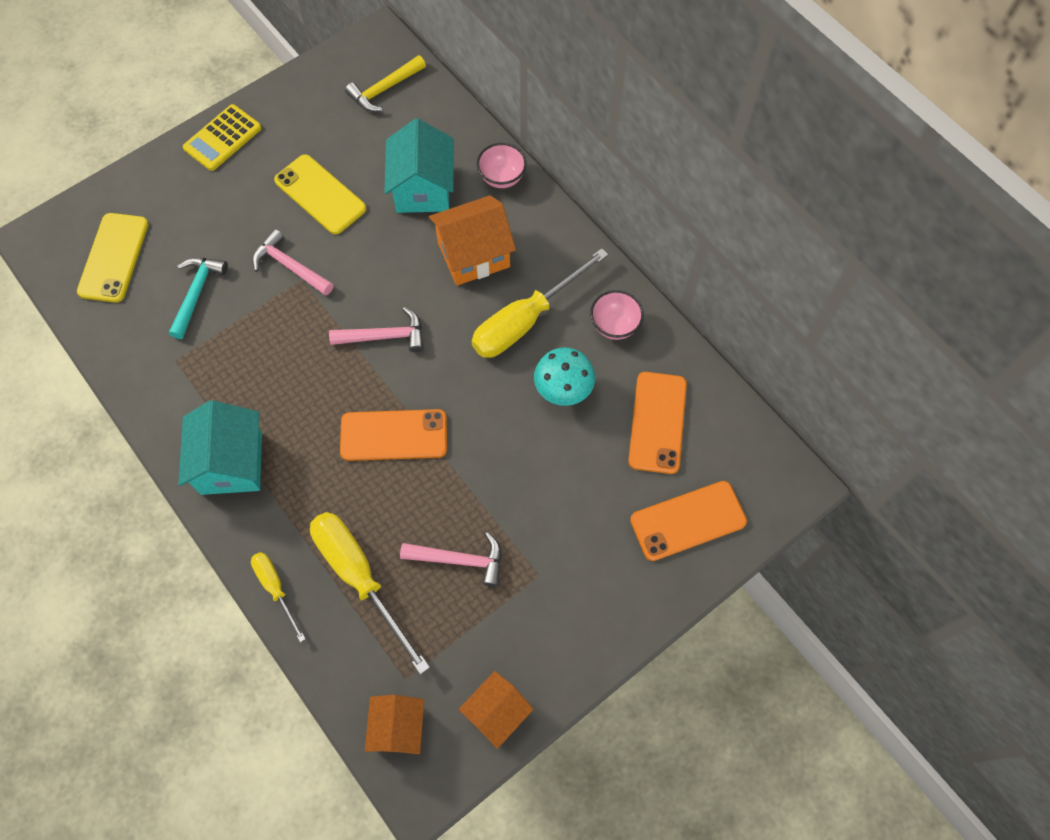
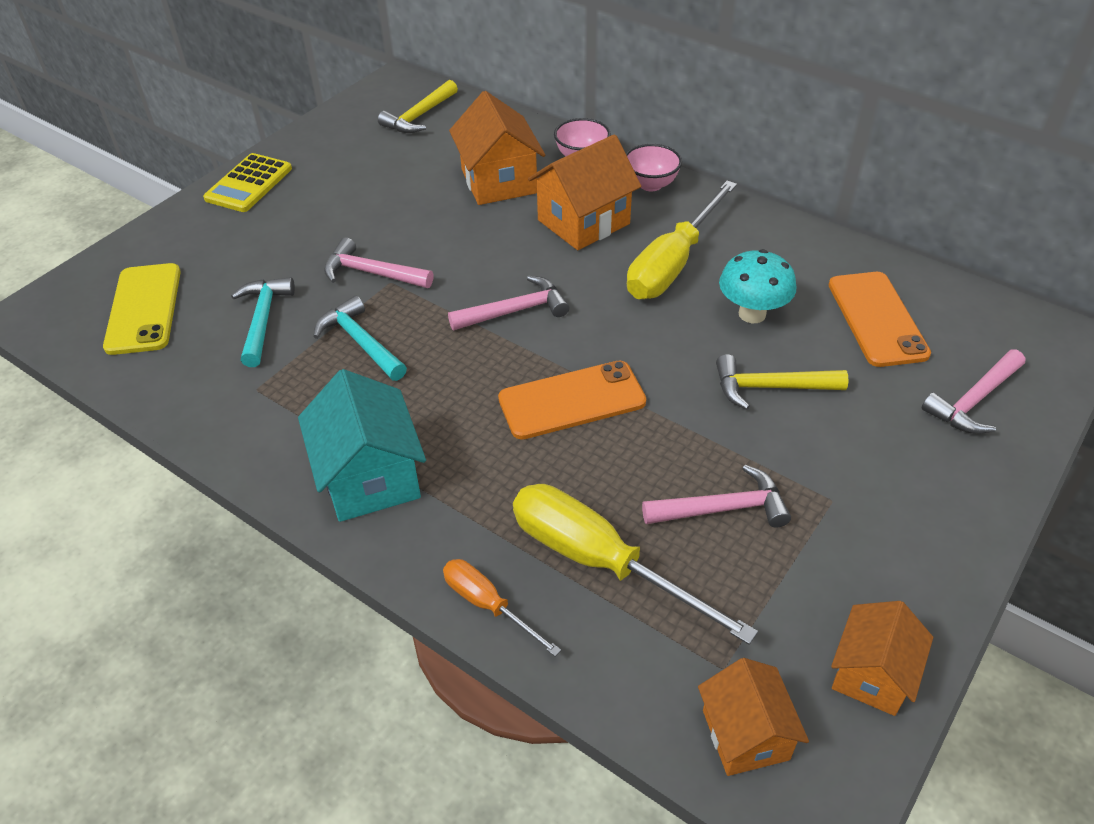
camera: 15 degrees left, 20 degrees down
(261, 336) = (361, 342): none -> turquoise hammer
(275, 588) = (488, 605): yellow screwdriver -> orange screwdriver
(320, 195) = (382, 207): yellow phone -> none
(423, 189) = (499, 181): turquoise house -> orange house
(543, 465) = (771, 387): none -> yellow hammer
(614, 325) = (775, 248): pink bowl -> pink bowl (650, 184)
(688, 521) = (974, 401): orange phone -> pink hammer

